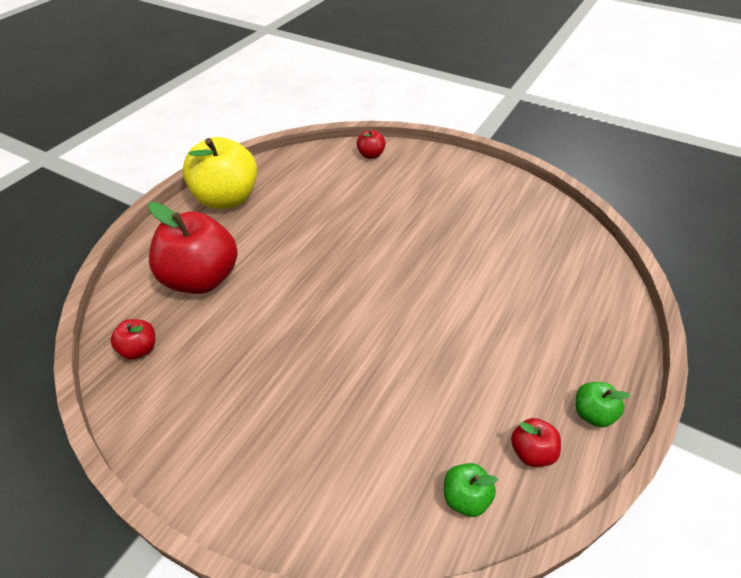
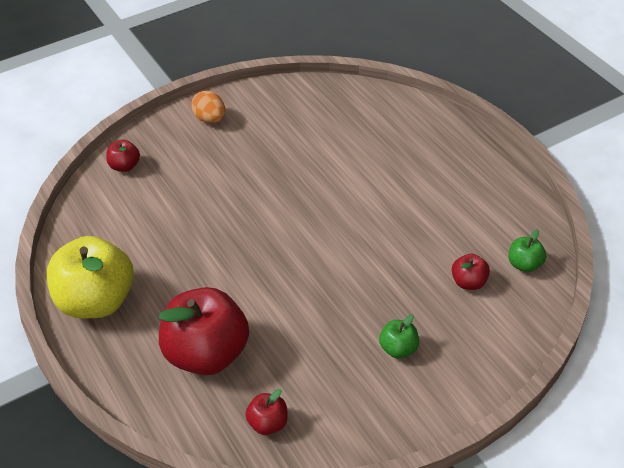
camera: 60 degrees left, 0 degrees up
(461, 174) = (210, 119): none -> orange egg
(531, 452) = (510, 217): red apple -> red apple (468, 282)
(592, 414) = (500, 173): green apple -> green apple (398, 349)

